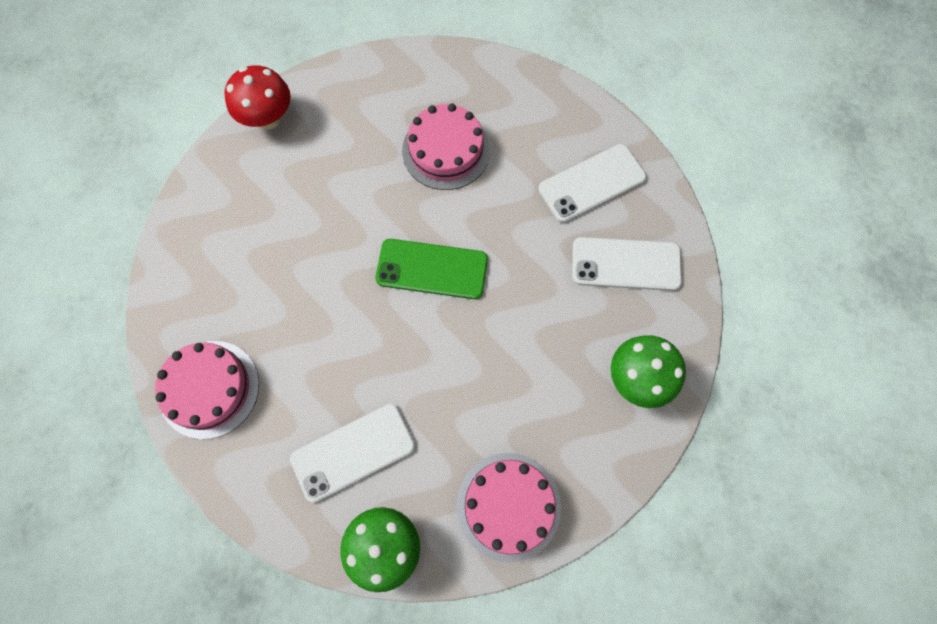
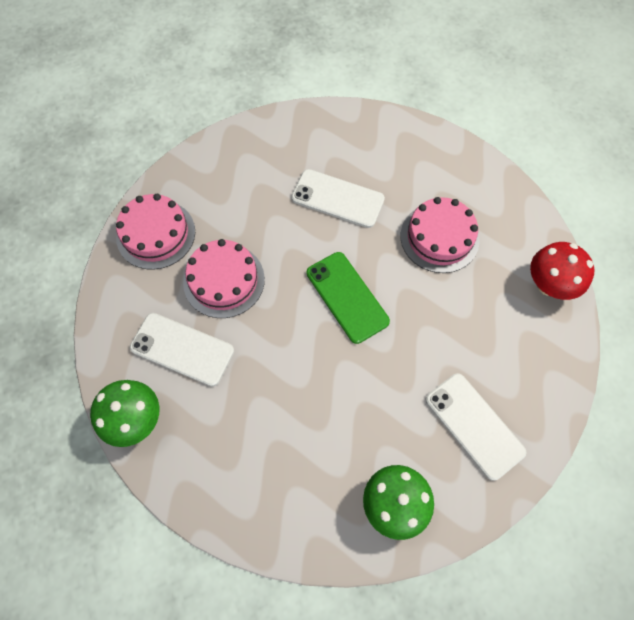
camera: 50 degrees right, 5 degrees down
(268, 118) = (357, 121): red mushroom -> red mushroom (548, 285)
(508, 506) = (224, 481): pink cake -> pink cake (224, 280)
(592, 183) = (512, 352): white phone -> white phone (337, 199)

